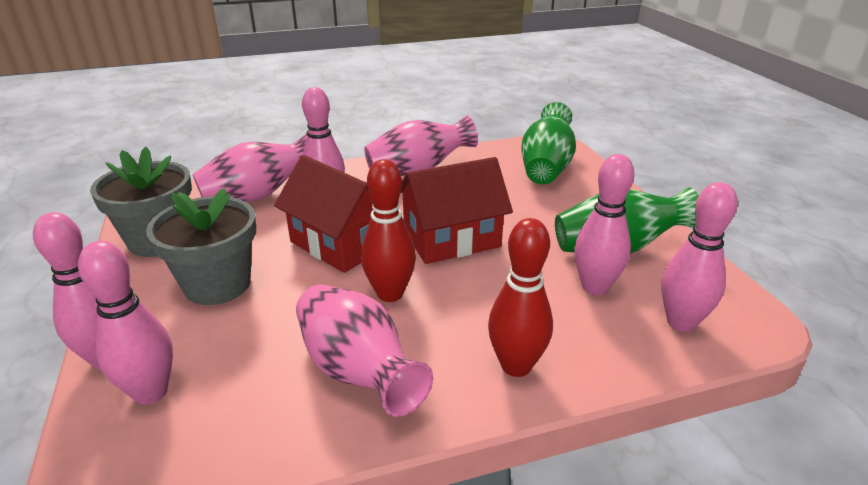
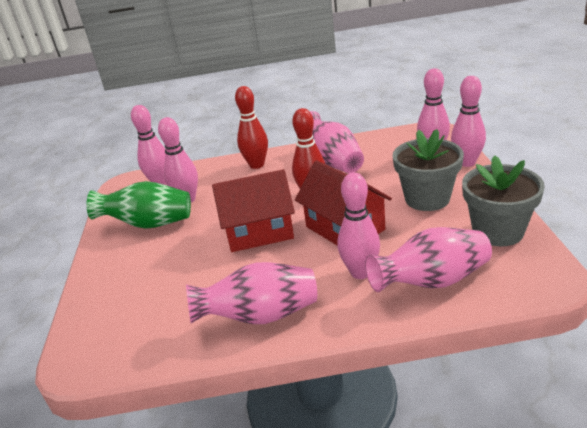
camera: 165 degrees left, 0 degrees up
(546, 167) = (123, 316): green vase -> none

